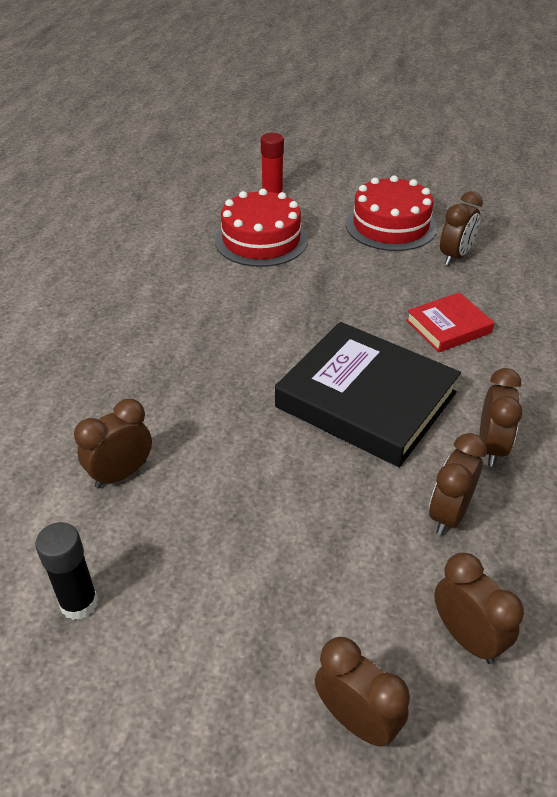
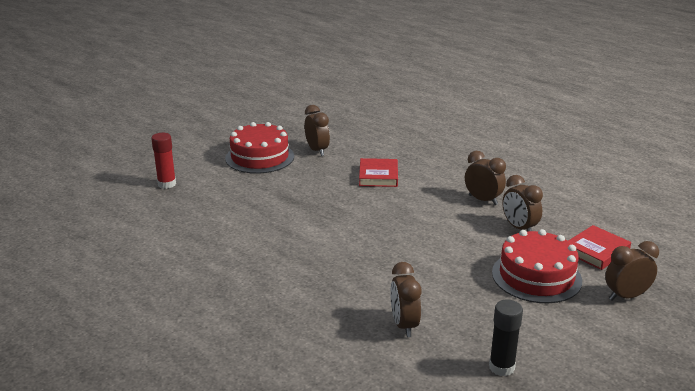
camera: 60 degrees left, 15 degrees down
(261, 240) = (214, 204): red cake -> red cake (536, 276)
(366, 400) = (415, 221): black book -> none
(466, 637) = (596, 251): brown clock -> red book

